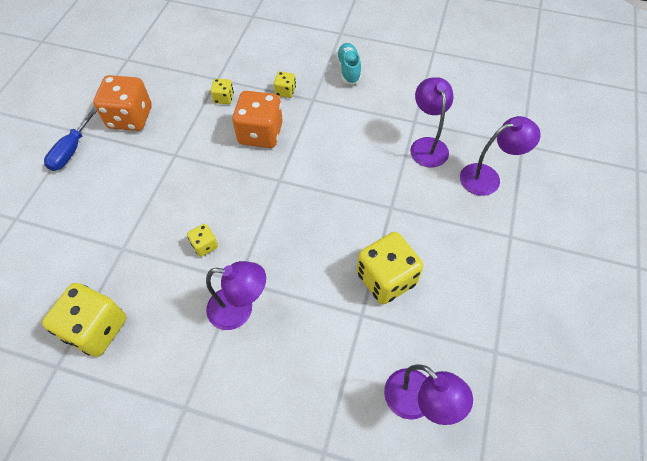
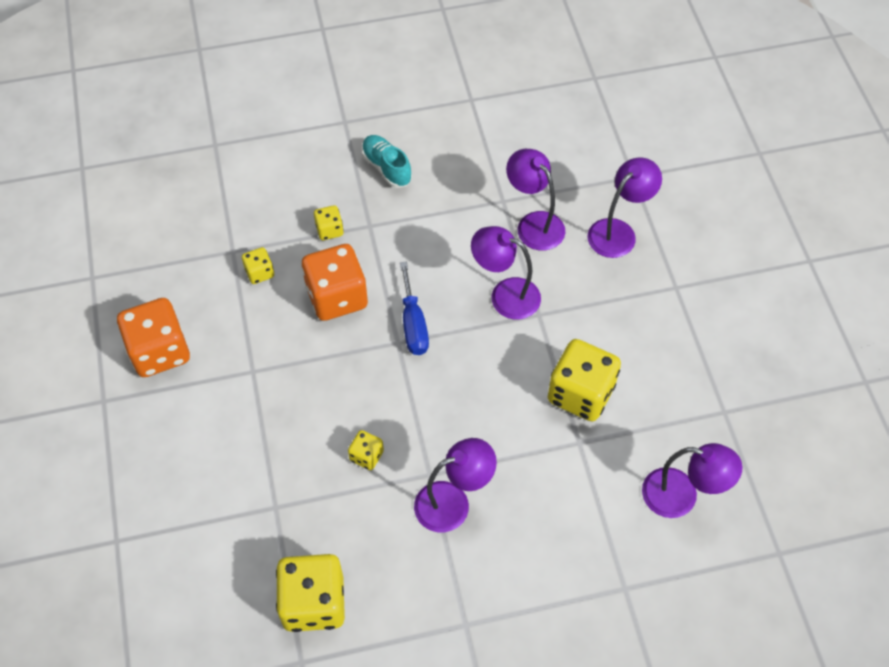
camera: 30 degrees left, 0 degrees up
(71, 151) = (117, 428): blue screwdriver -> blue screwdriver (413, 324)
(375, 183) = (505, 295): none -> purple lamp

